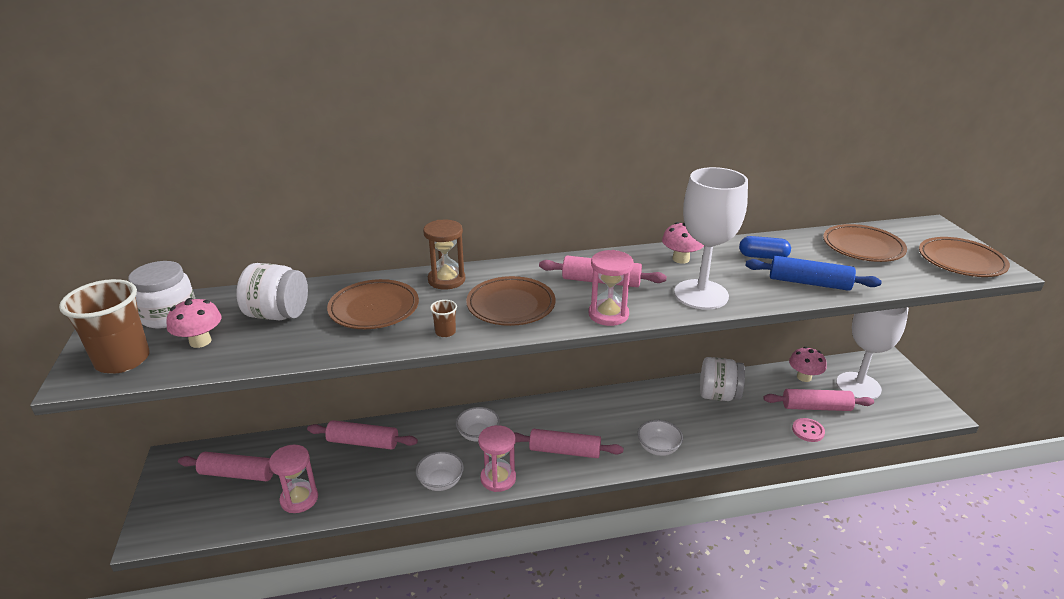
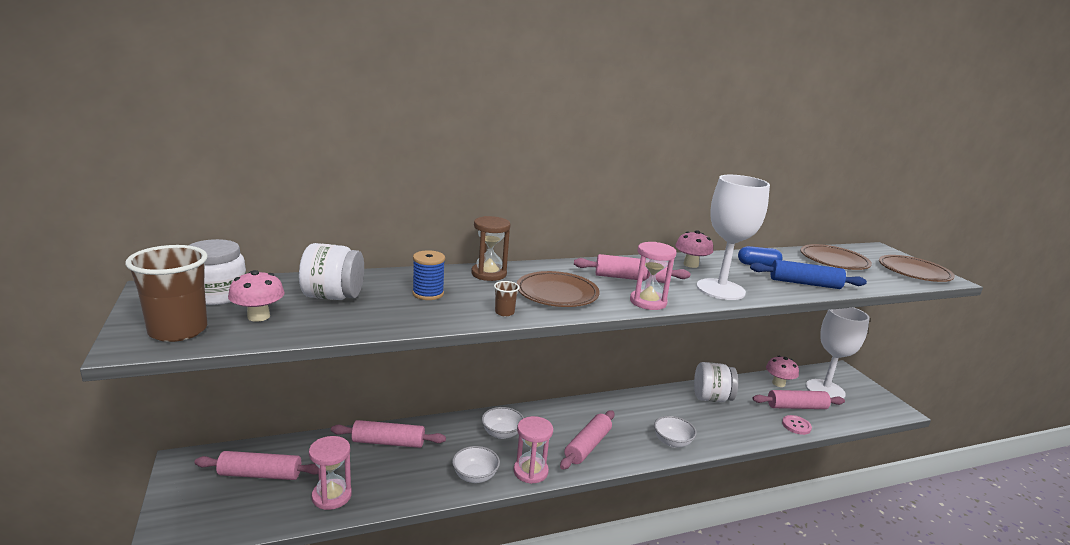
camera: 10 degrees left, 10 degrees down
(374, 309) = (428, 294): brown plate -> blue spool
(564, 451) = (587, 446): pink rolling pin -> pink rolling pin turned 60 degrees counterclockwise

